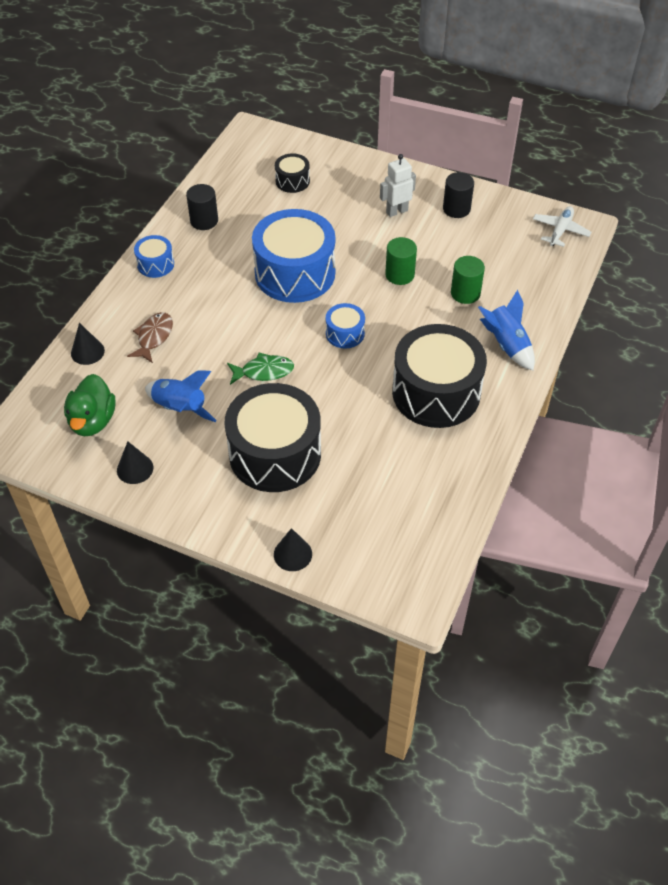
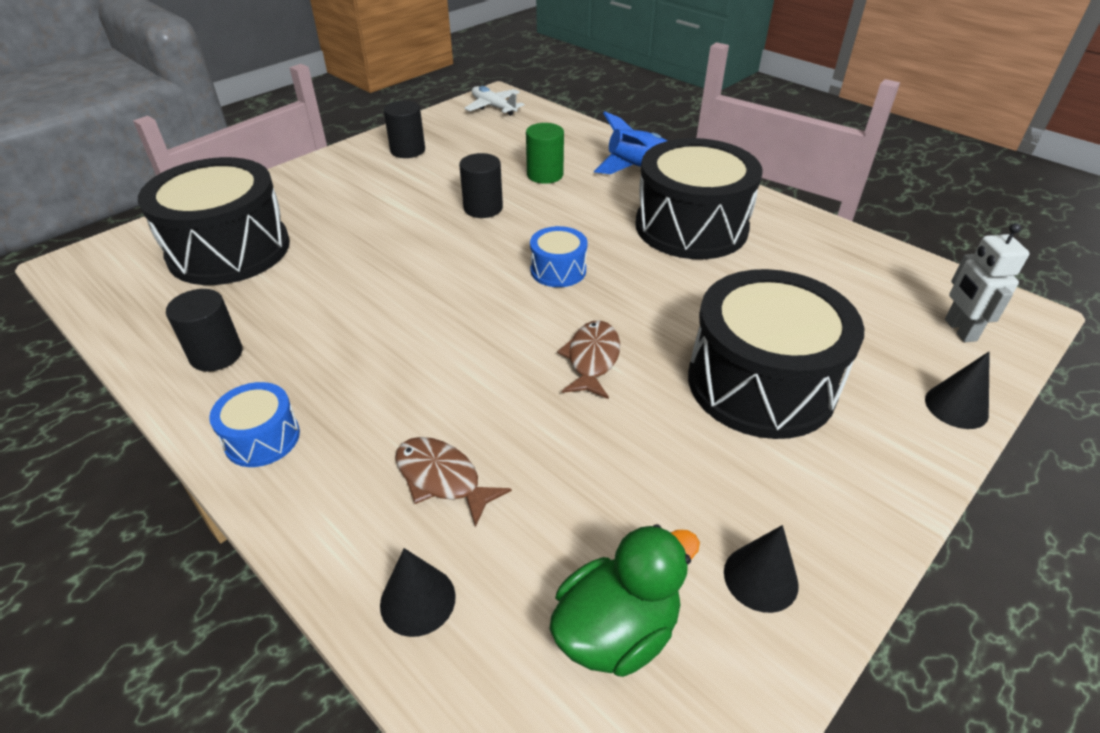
camera: 70 degrees left, 10 degrees down
(93, 421) = (616, 629): green duck -> green duck turned 60 degrees counterclockwise
(180, 408) = (632, 477): blue rocket -> none
(264, 371) = (592, 359): green fish -> brown fish
(292, 181) = (229, 250): black drum -> black drum, size x2.17
(295, 273) = (414, 287): blue drum -> none
(396, 211) = (373, 186): white robot -> white robot (959, 330)
(399, 275) = (483, 208): green cylinder -> black cylinder

